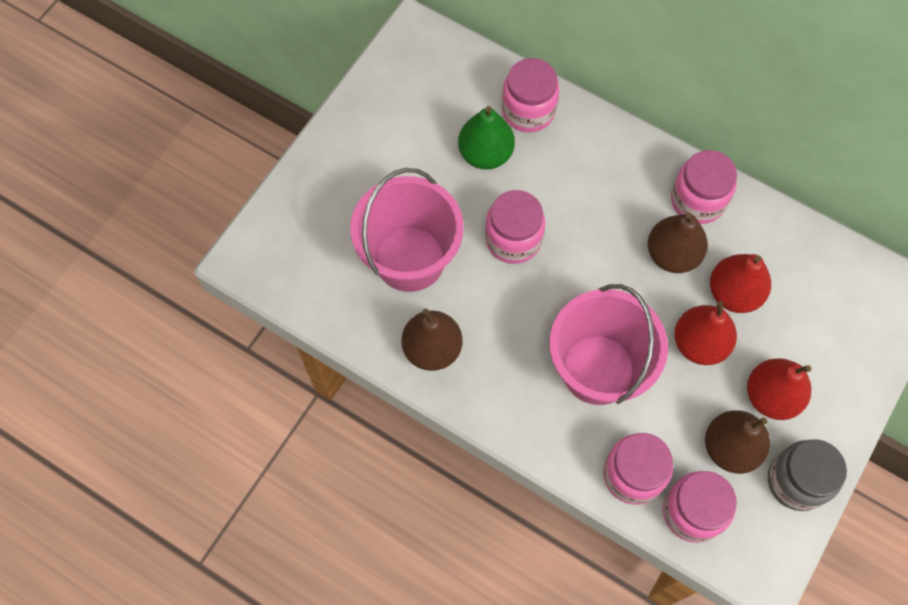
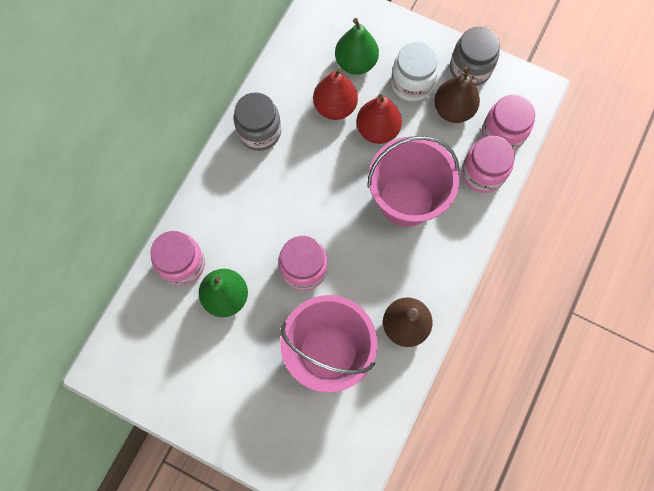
camera: 95 degrees left, 5 degrees up
(672, 254) = (307, 149): brown pear -> none
(697, 200) = (259, 132): pink jar -> grey jar
(771, 396) = (412, 83): red pear -> white jar
(801, 326) = (356, 63): none -> green pear

